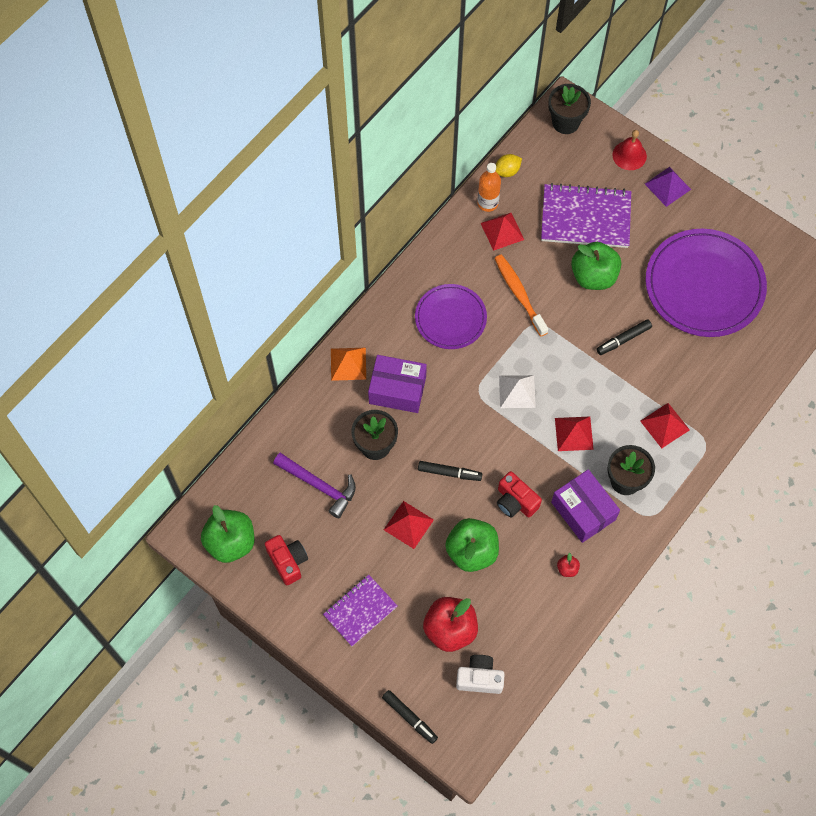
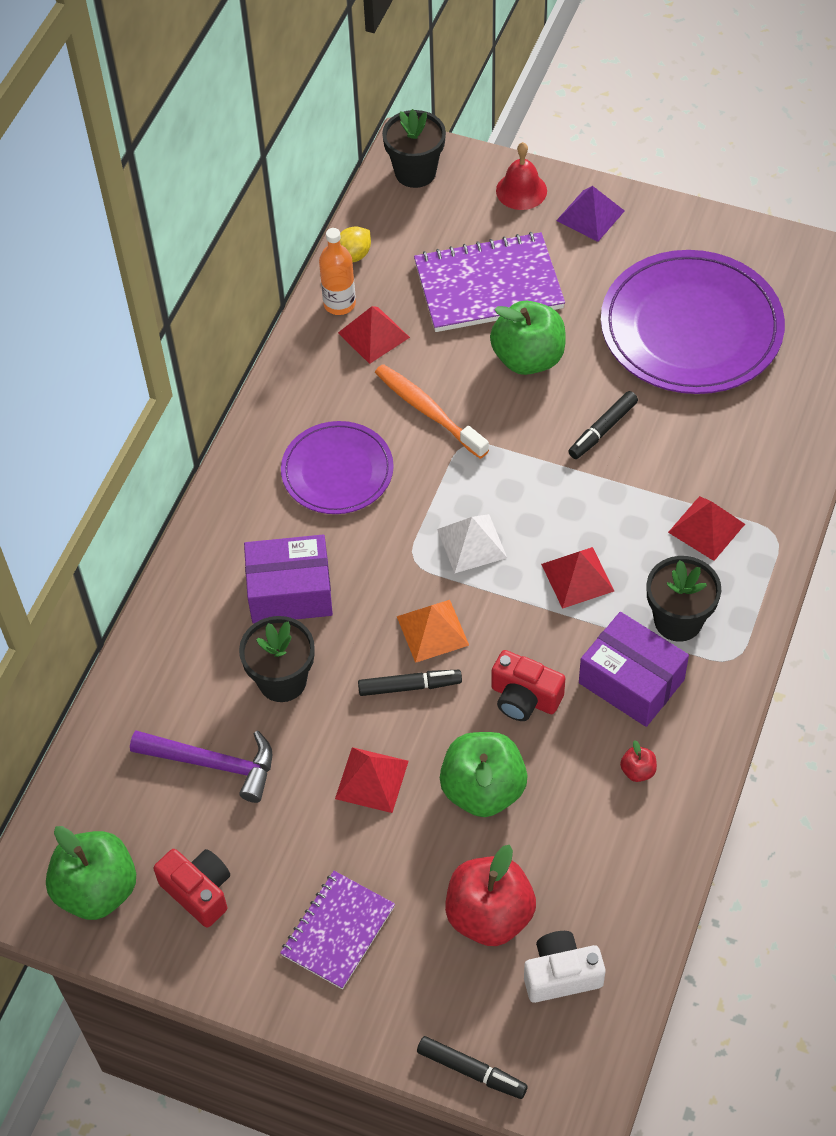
camera: 15 degrees left, 10 degrees down
(348, 364) = (202, 576): orange pyramid -> orange pyramid (432, 631)

